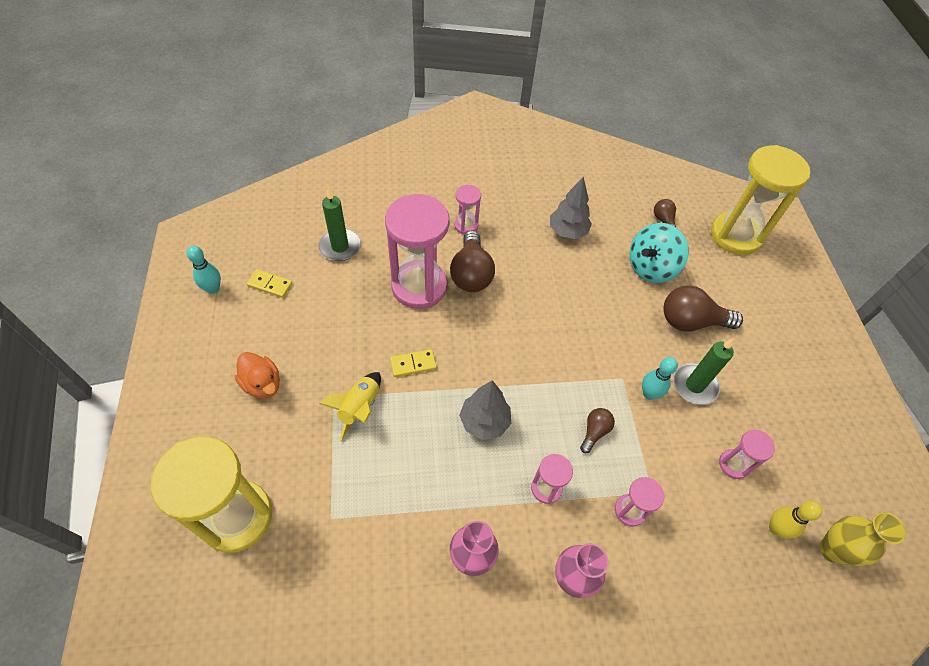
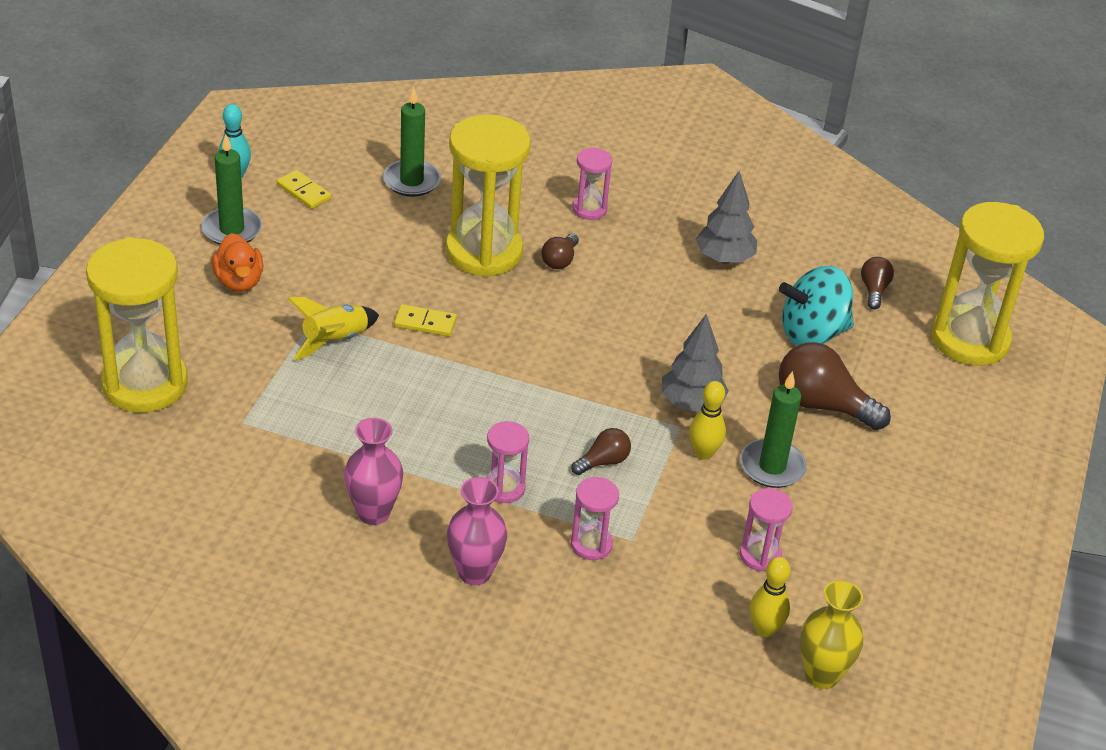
camera: 25 degrees right, 15 degrees down
(234, 339) = (232, 229): none -> green candle
(419, 286) = (484, 252): pink hourglass -> yellow hourglass
(471, 273) = (560, 260): brown light bulb -> brown light bulb, size x0.53
(484, 422) = (473, 404): grey tree -> grey tree (691, 403)
(649, 394) = (703, 453): turquoise bowling pin -> yellow bowling pin

